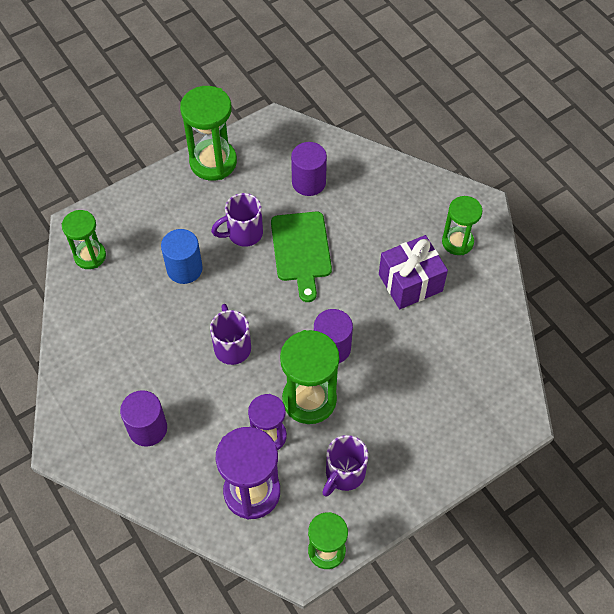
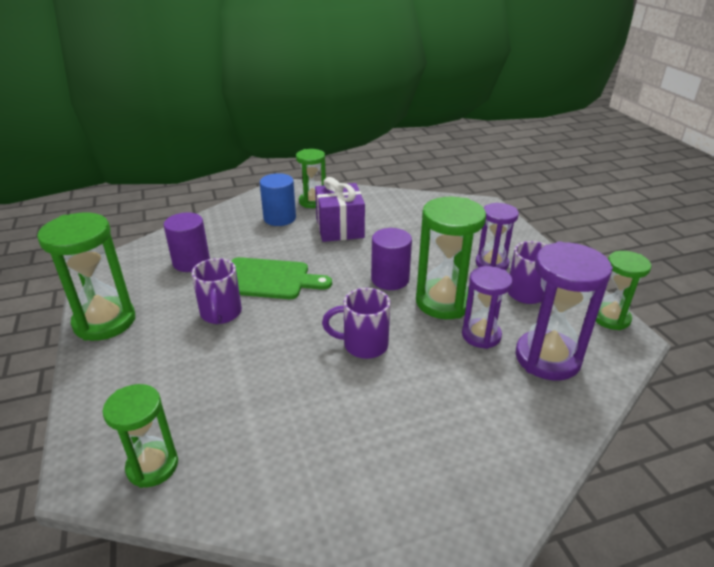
camera: 75 degrees left, 25 degrees down
(147, 428) = (456, 438): purple cylinder -> none
(184, 269) = (237, 368): blue cylinder -> blue cylinder (279, 218)
(389, 437) = (492, 264): none -> purple hourglass

